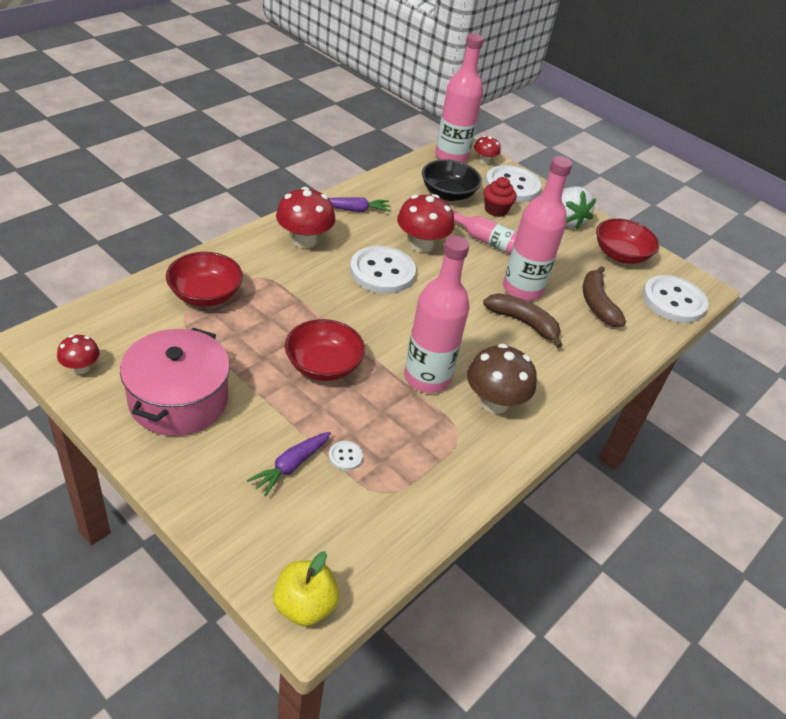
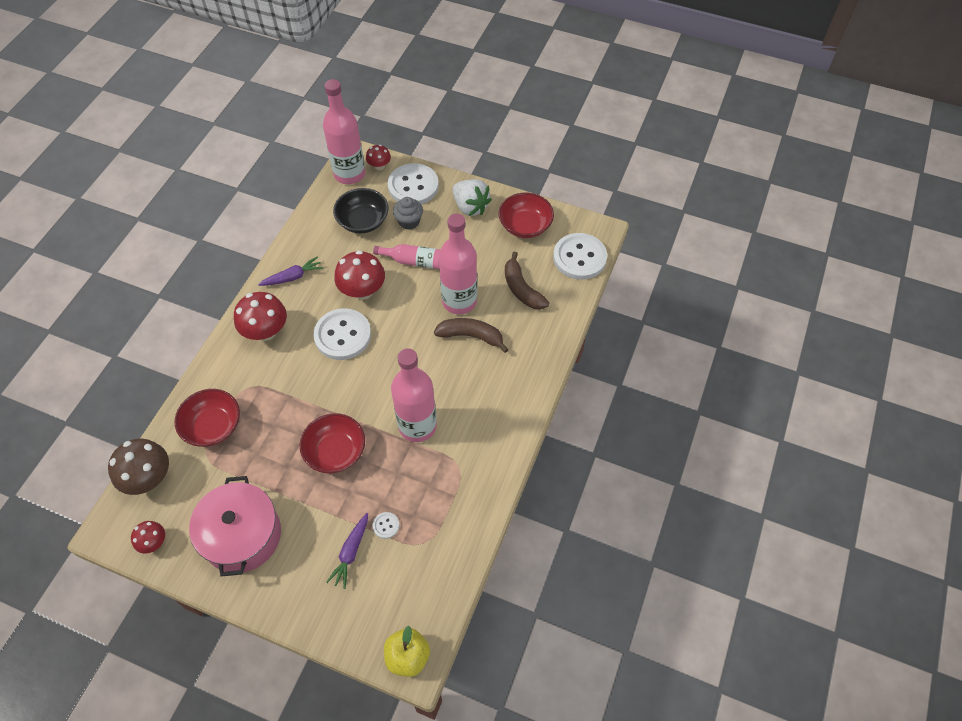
camera: 15 degrees left, 15 degrees up
(494, 402) = (475, 425): brown mushroom -> brown mushroom (149, 478)
(496, 210) = (409, 221): red cupcake -> grey cupcake

